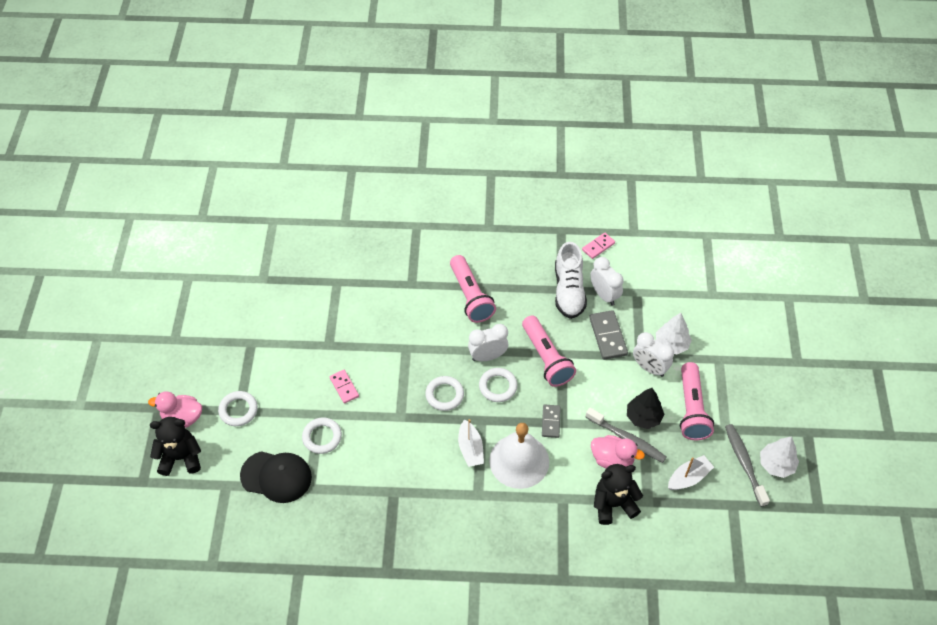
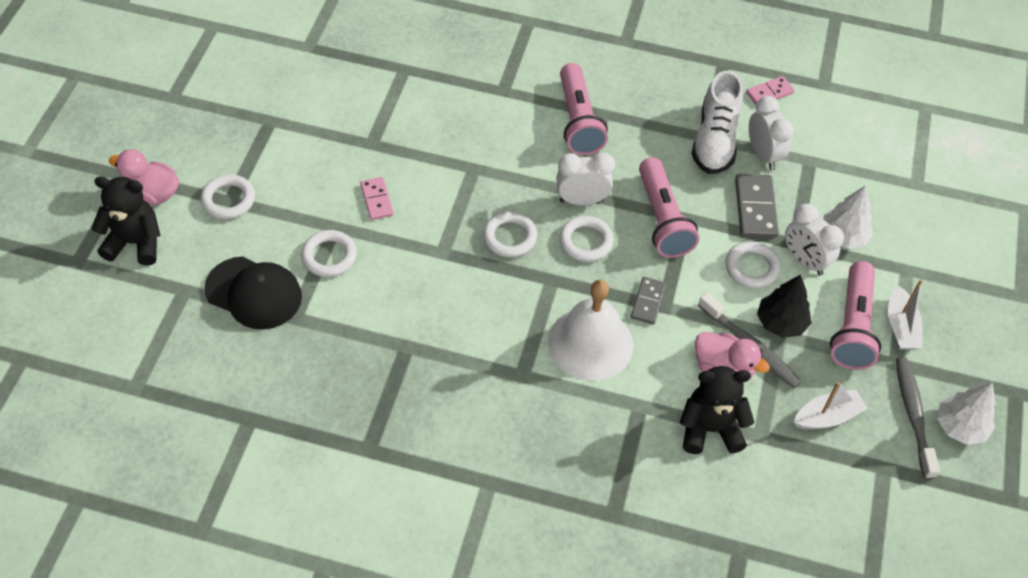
camera: 10 degrees right, 0 degrees up
(470, 449) = (527, 313): white boat -> white boat (900, 327)
(615, 381) = (751, 267): none -> white ring

